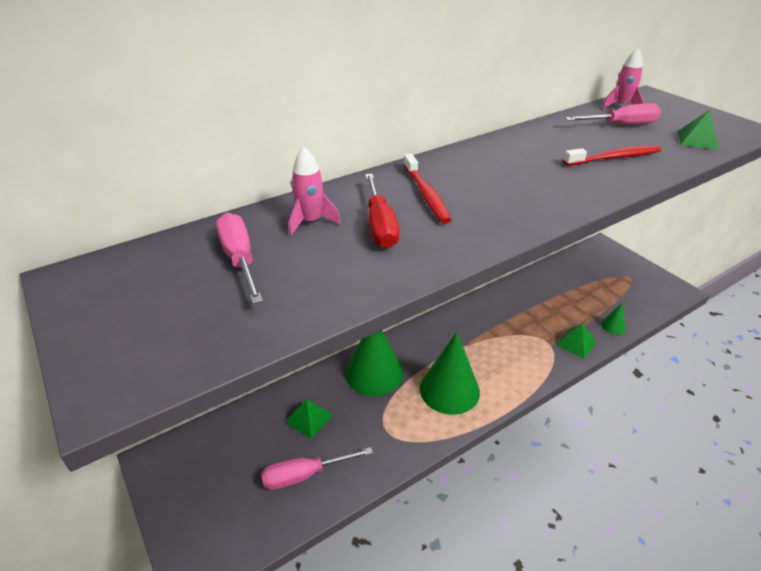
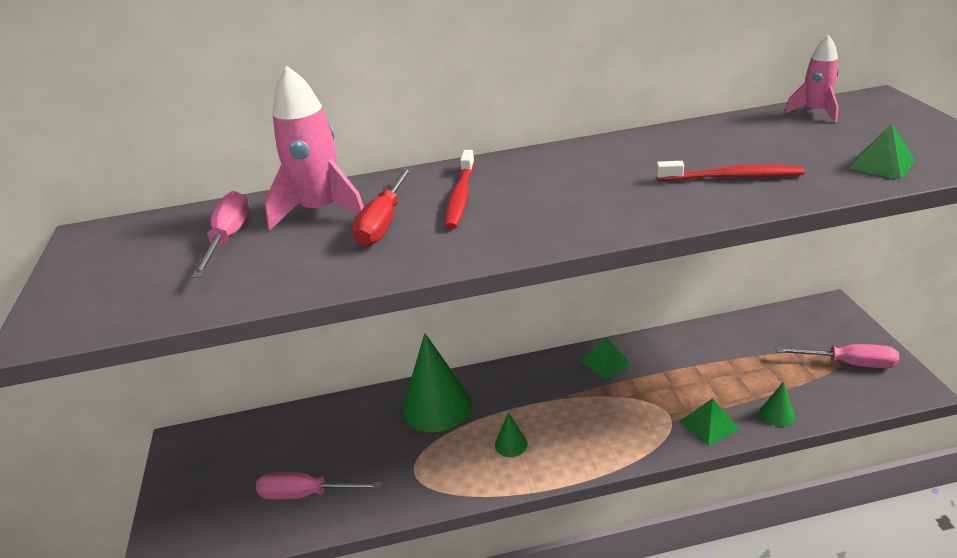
camera: 25 degrees right, 5 degrees down
(309, 418) = (341, 438): green pyramid -> green pyramid (605, 362)
(311, 221) = (321, 211): pink rocket -> pink rocket, size x1.72
(449, 390) = (511, 444): green cone -> green cone, size x0.44
(621, 125) = (788, 136): pink screwdriver -> pink screwdriver (849, 363)

